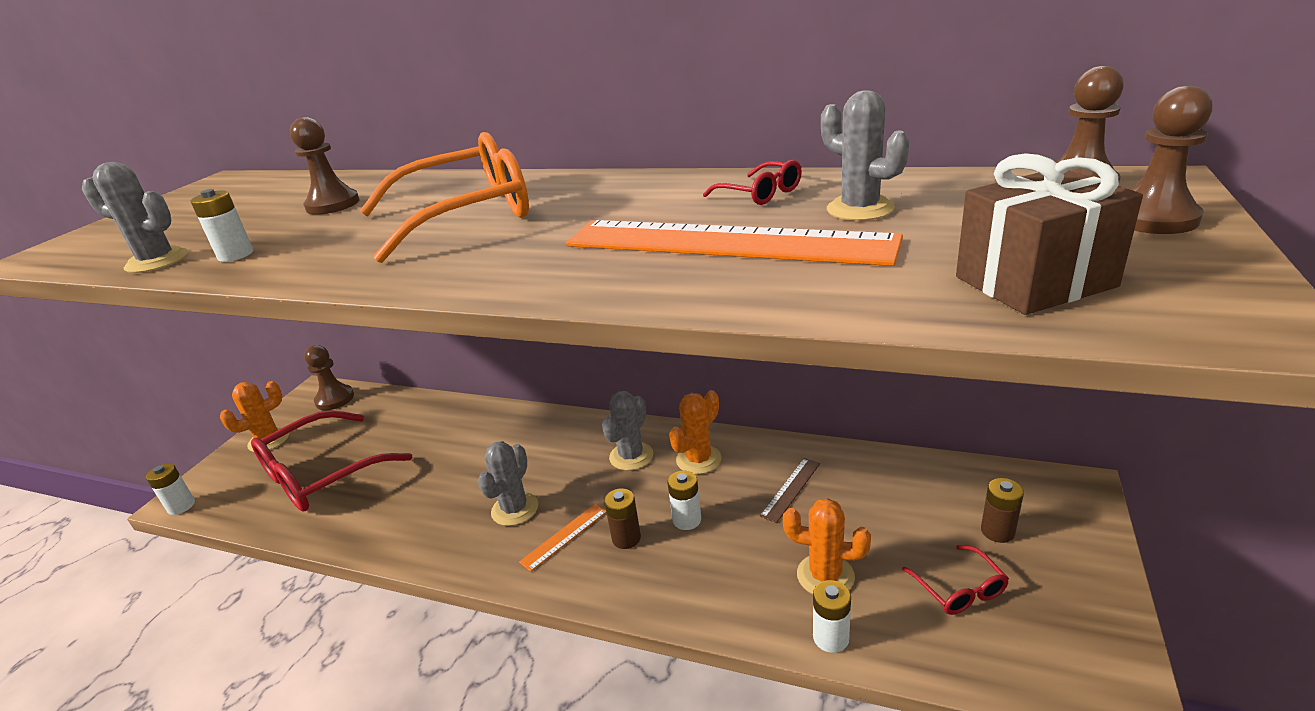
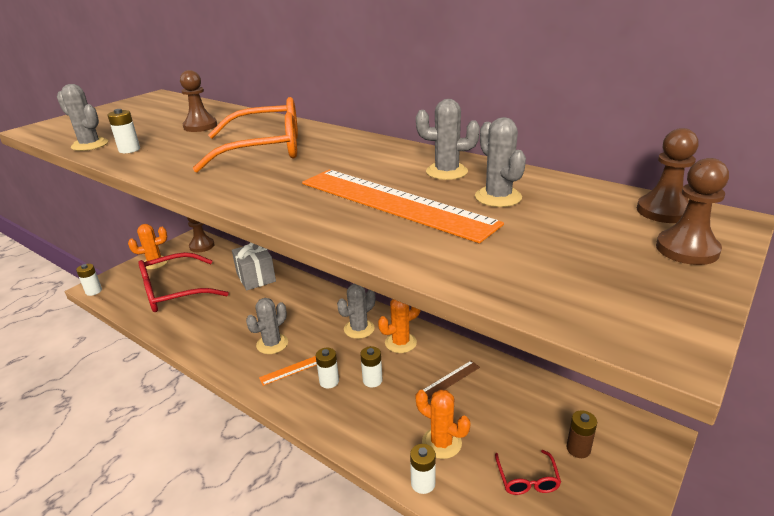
camera: 15 degrees right, 0 degrees up
(443, 424) = (256, 277): none -> grey gift
(626, 538) = (329, 381): brown battery -> white battery
(760, 194) = (446, 172): red glasses -> grey cactus
(1034, 282) = (556, 276): brown gift -> none

